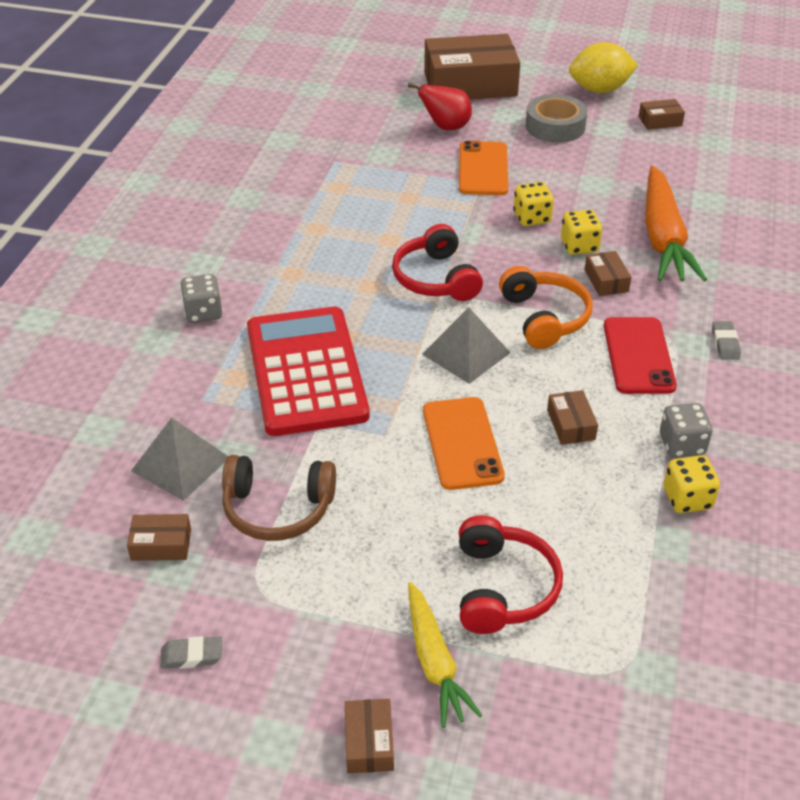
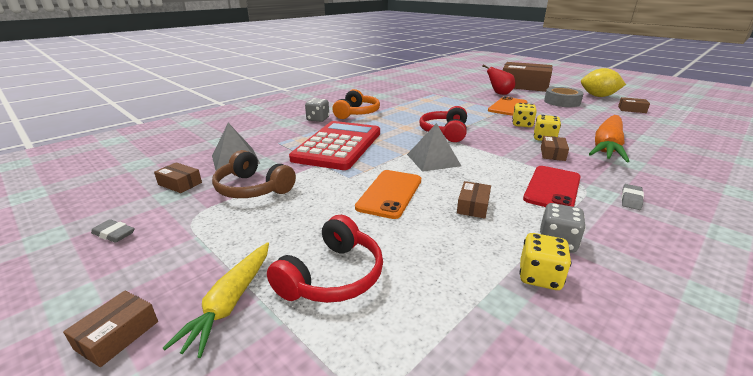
camera: 30 degrees right, 15 degrees down
(544, 318) = (497, 158): orange headphones -> orange headphones (357, 113)

